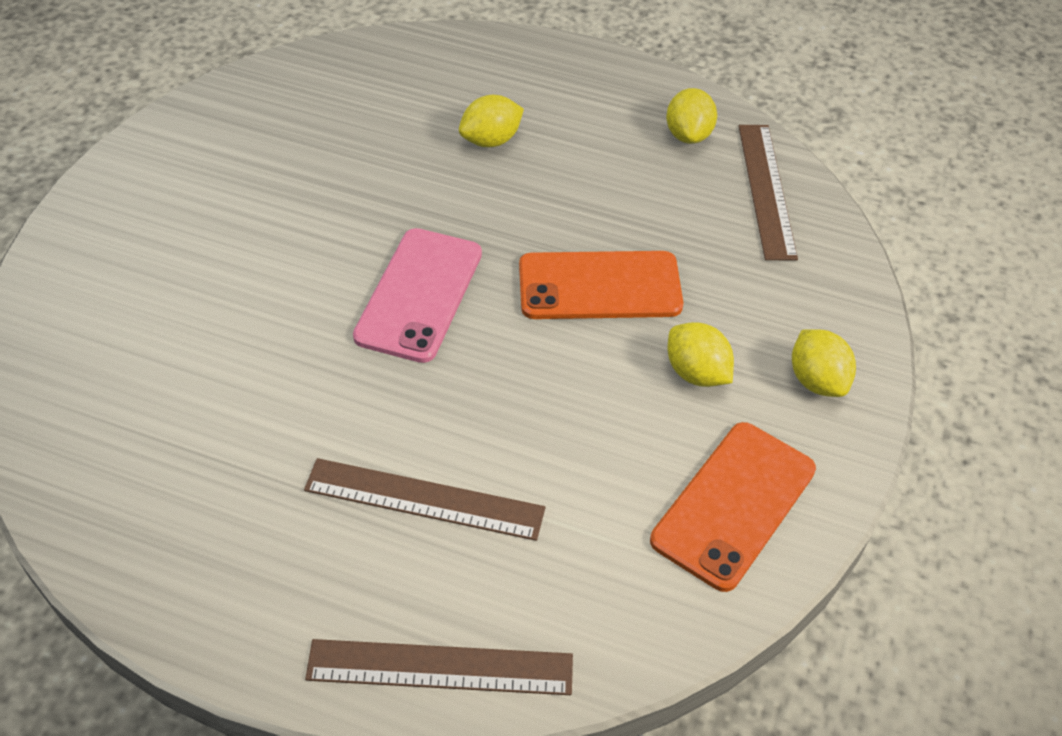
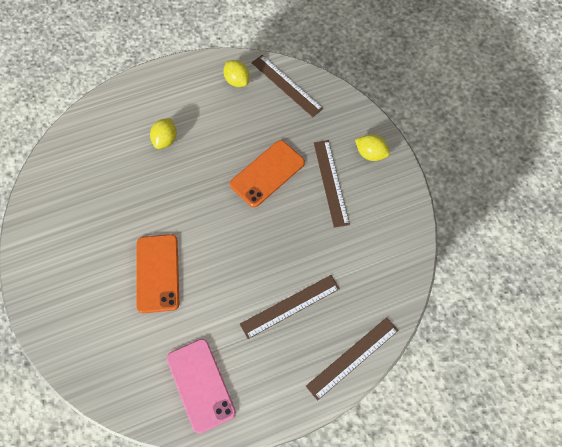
camera: 40 degrees left, 15 degrees up
(419, 295) = (207, 229): pink phone -> pink phone (201, 385)
(696, 373) = (331, 182): yellow lemon -> brown ruler
(734, 505) = (386, 223): orange phone -> orange phone (158, 273)

